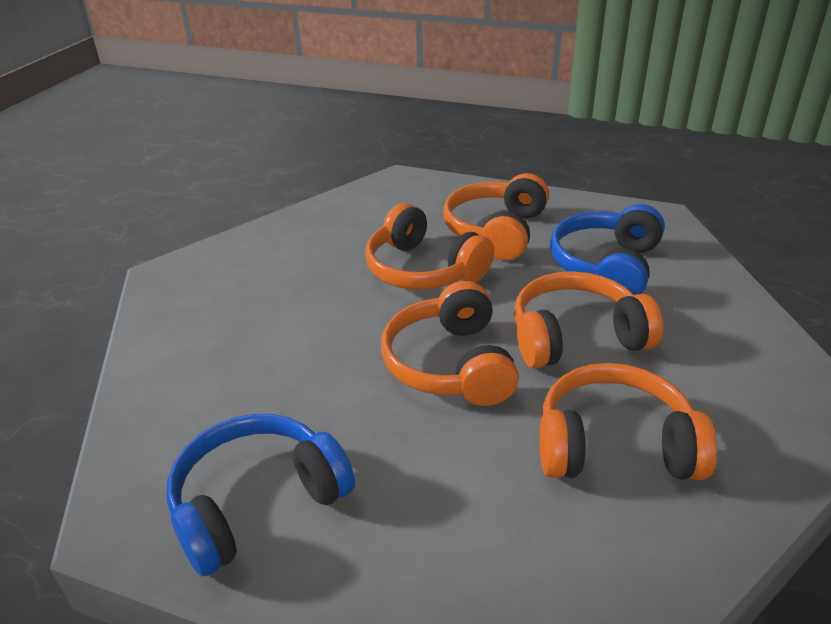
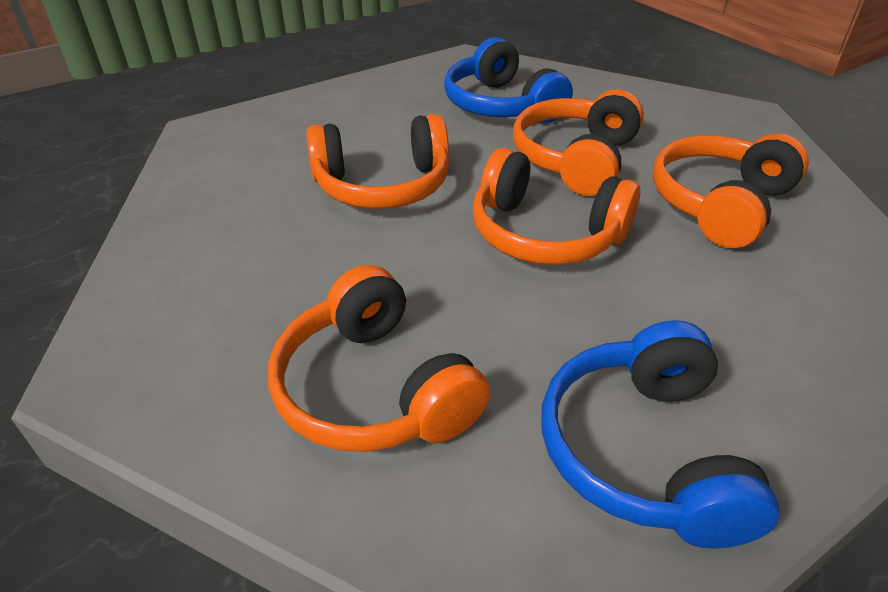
camera: 55 degrees left, 5 degrees up
(496, 231) = (379, 124): orange headphones -> orange headphones (374, 389)

